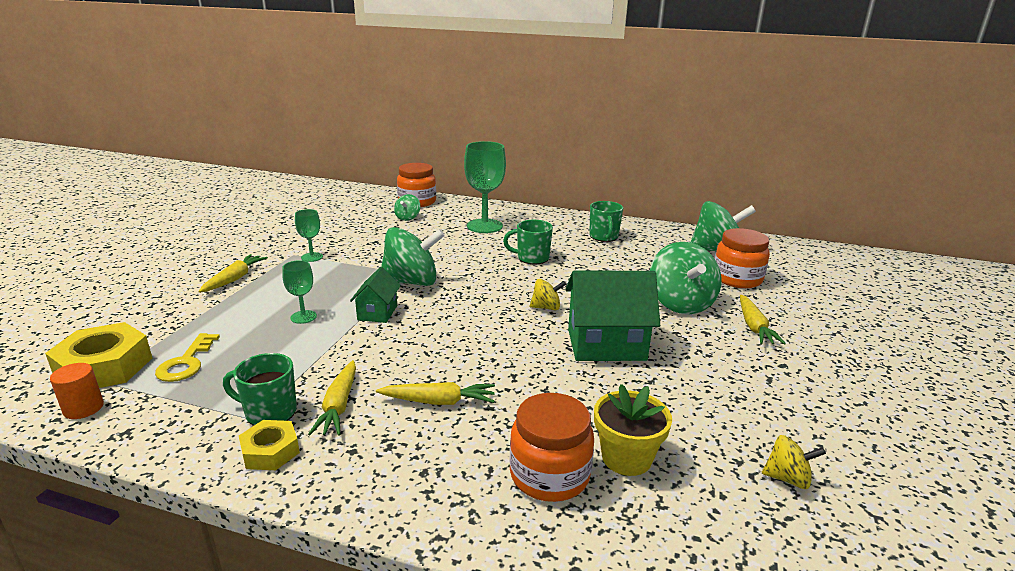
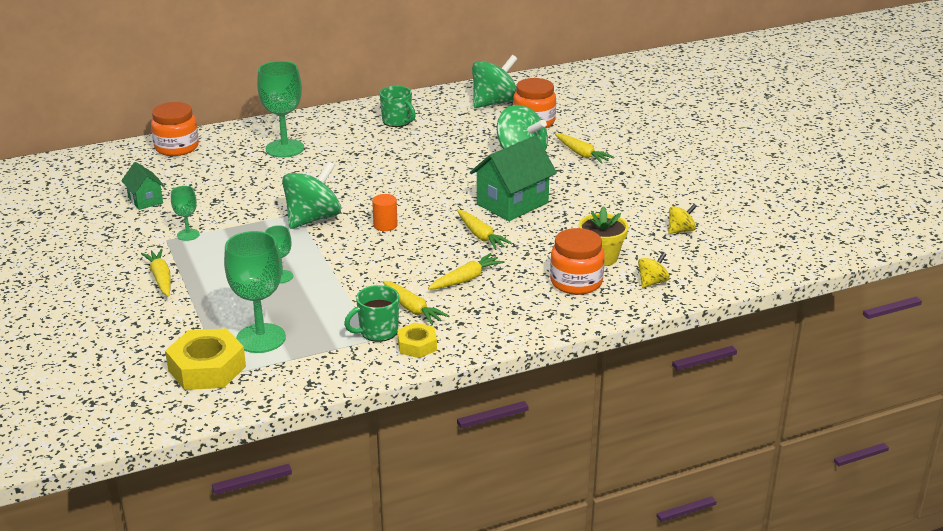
camera: 40 degrees left, 5 degrees up
(83, 408) = (253, 389): orange cylinder -> orange cylinder (385, 225)
(186, 362) = (261, 338): yellow key -> green goblet
(377, 312) = (330, 250): green house -> green house (145, 200)
(407, 218) = (200, 167): green spinning top -> none
(525, 363) = (481, 236): none -> yellow carrot
(532, 258) = (371, 162): green mug -> none
(546, 307) = (440, 196): yellow spinning top -> yellow spinning top (652, 282)

